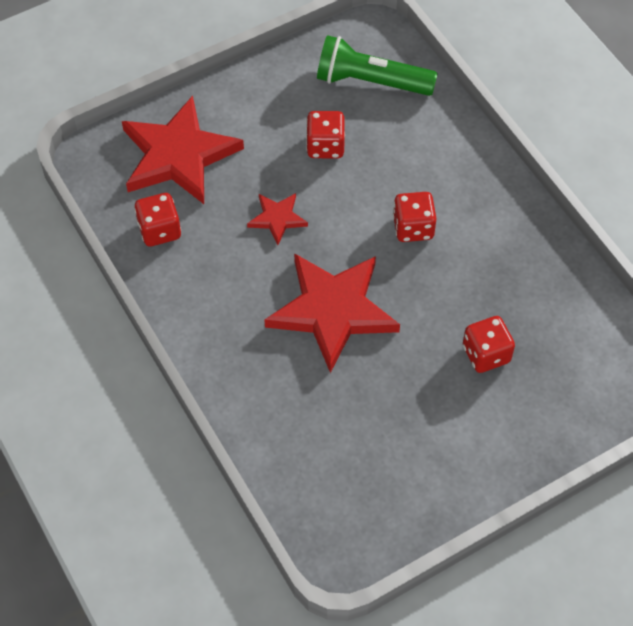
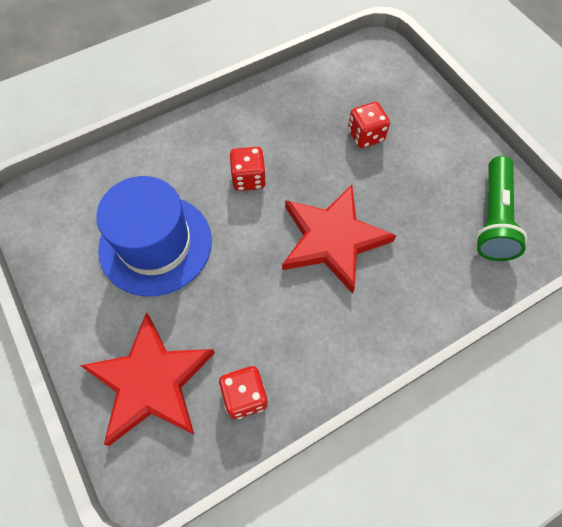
camera: 90 degrees left, 5 degrees up
(277, 218) = (235, 284): red star -> none
(325, 146) = (155, 244): red dice -> blue hat
(371, 81) = (86, 207): green flashlight -> green flashlight (493, 218)

